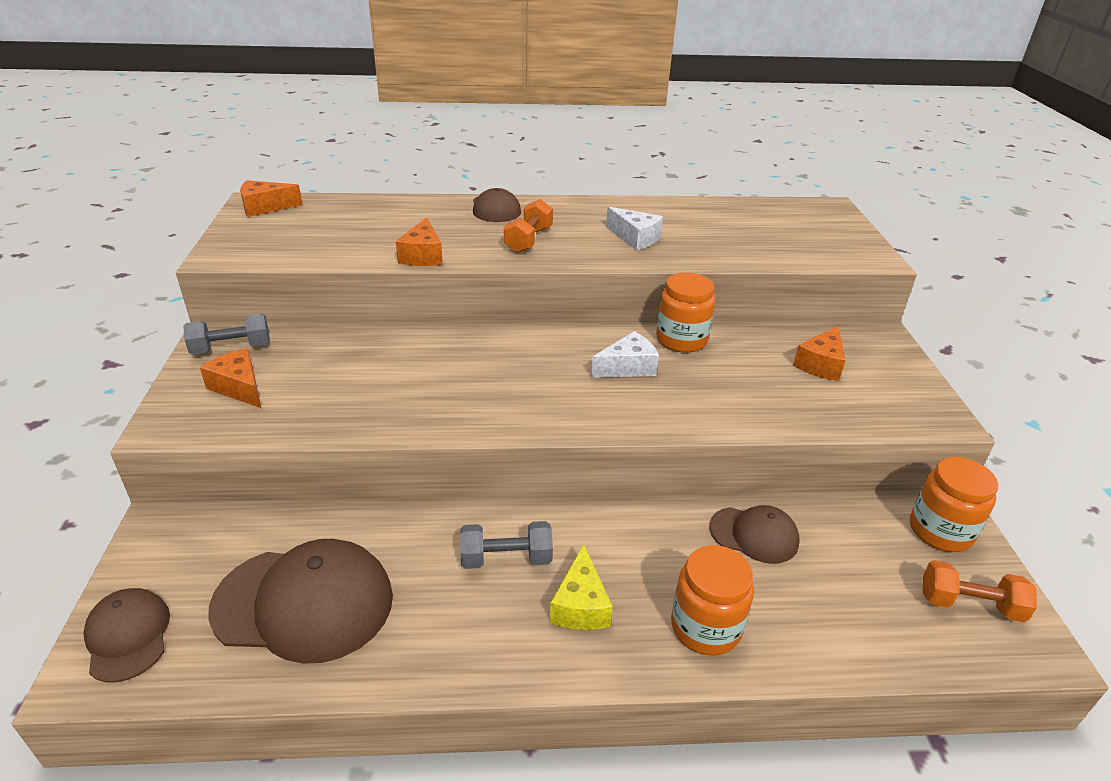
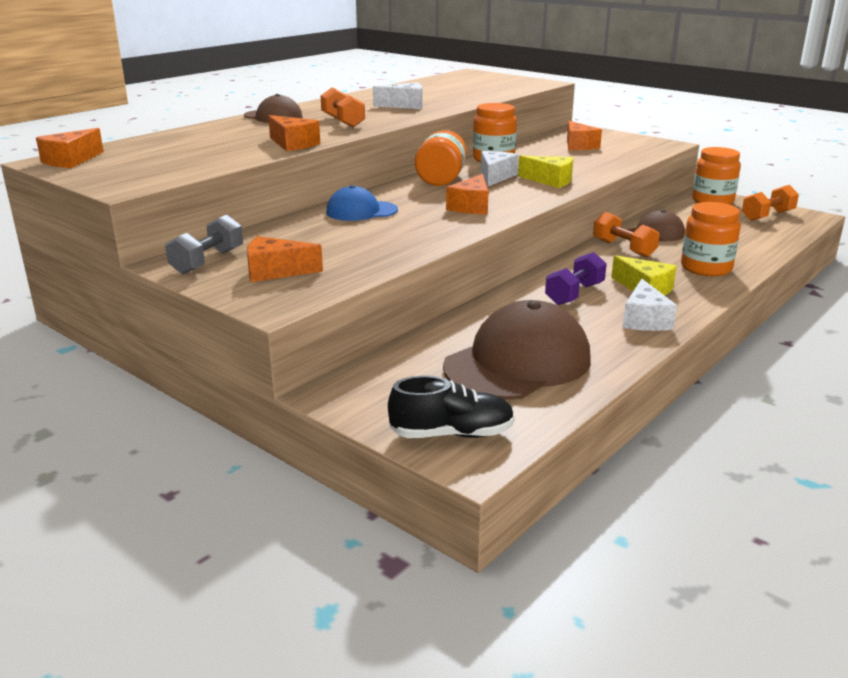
camera: 45 degrees left, 10 degrees down
(128, 636) = (452, 434): brown cap -> black shoe
(428, 350) = (361, 211): none -> blue cap
(494, 645) = (644, 320): none -> white cheese
(506, 559) = (574, 294): grey dumbbell -> purple dumbbell
(518, 398) = (471, 206): none -> orange cheese
(574, 344) = (441, 179): none -> orange jar
(667, 404) = (550, 181): none -> yellow cheese
(676, 532) = (623, 248): none -> orange dumbbell

